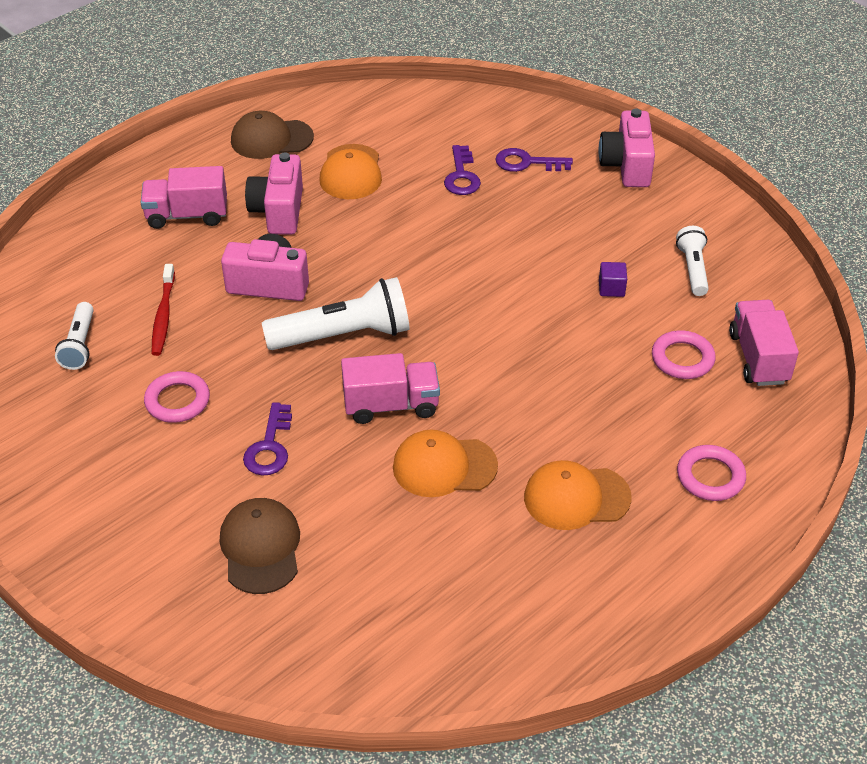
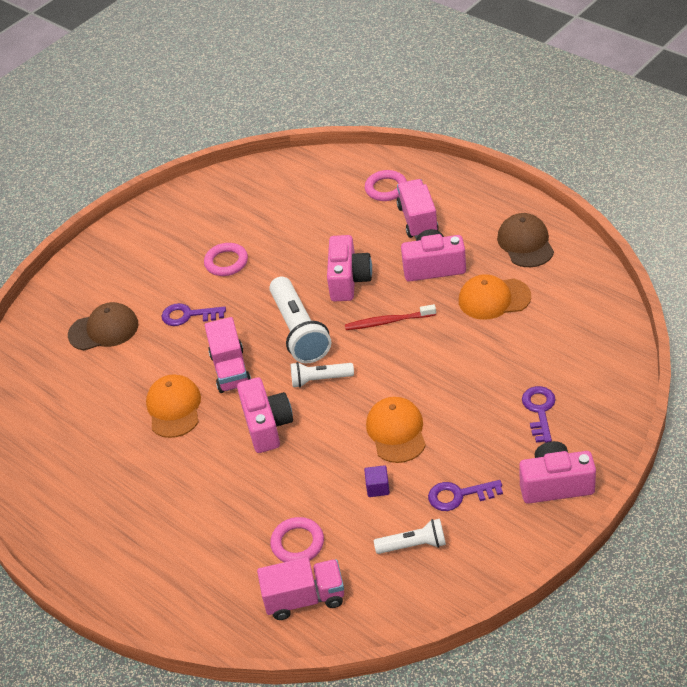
camera: 90 degrees right, 0 degrees up
(80, 345) = (274, 204): white flashlight -> white flashlight (320, 379)
(163, 316) = (307, 235): red toothbrush -> red toothbrush (388, 321)
(461, 176) = (508, 368): purple key -> purple key (459, 495)
(498, 375) = (267, 425): none -> pink camera
(576, 497) = (147, 486): orange cap -> orange cap (396, 432)
(710, 477) = (169, 568): pink ring -> pink ring (386, 188)

